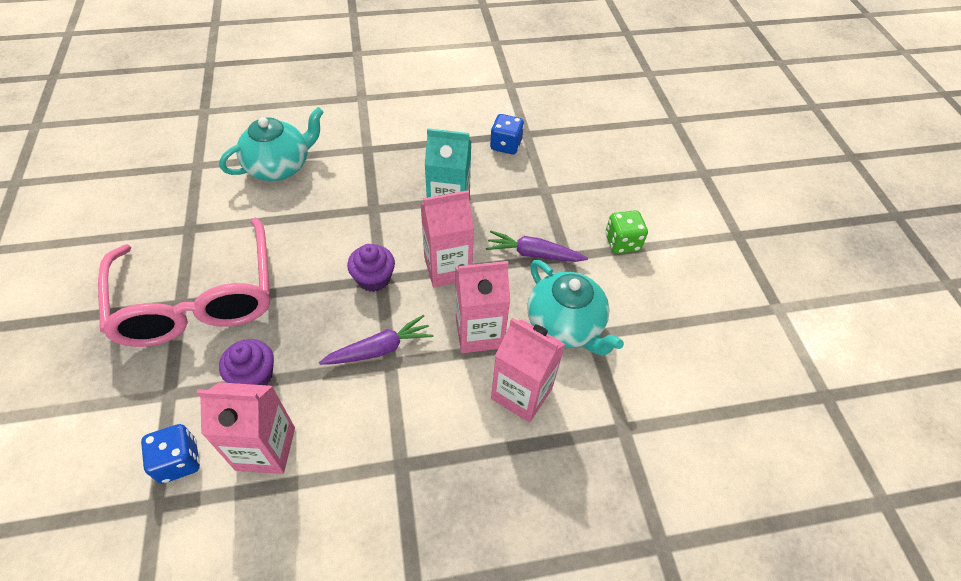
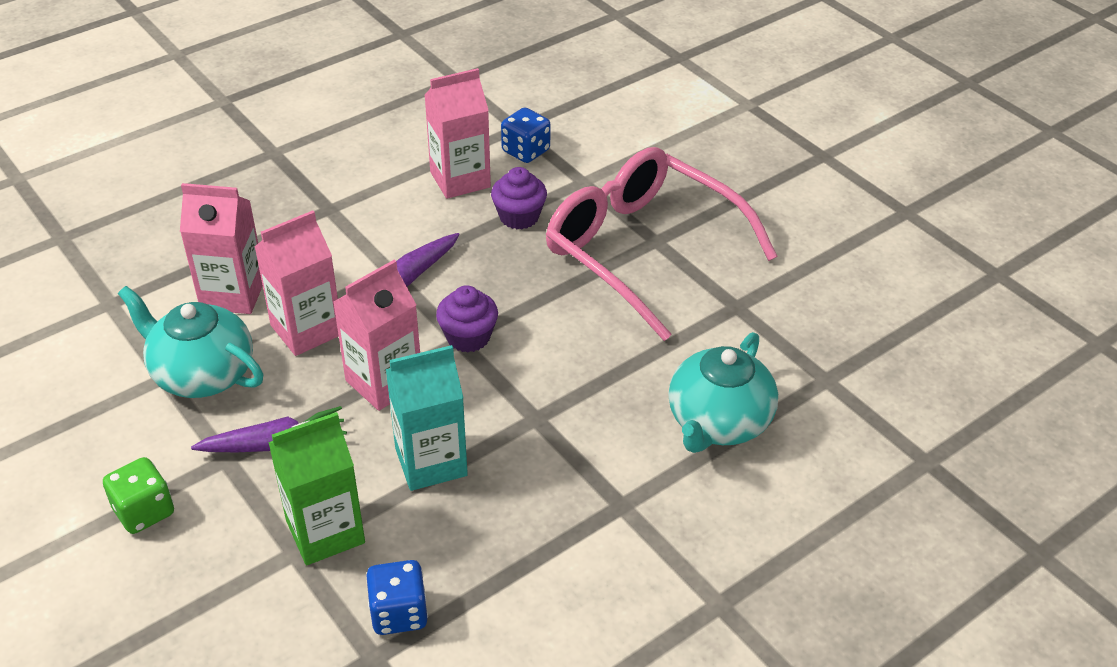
camera: 155 degrees right, 10 degrees down
(525, 193) = (325, 532): none -> green carton

